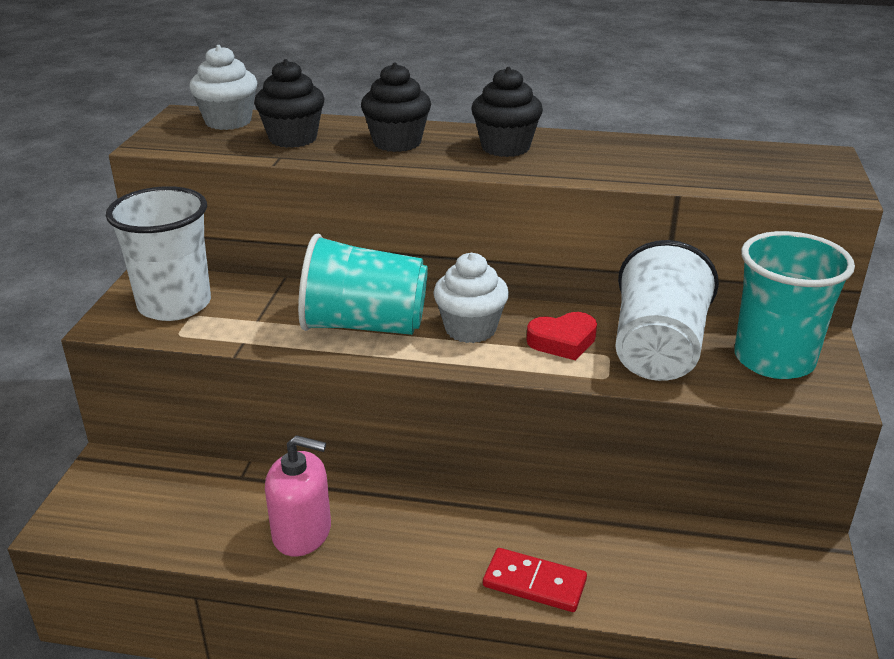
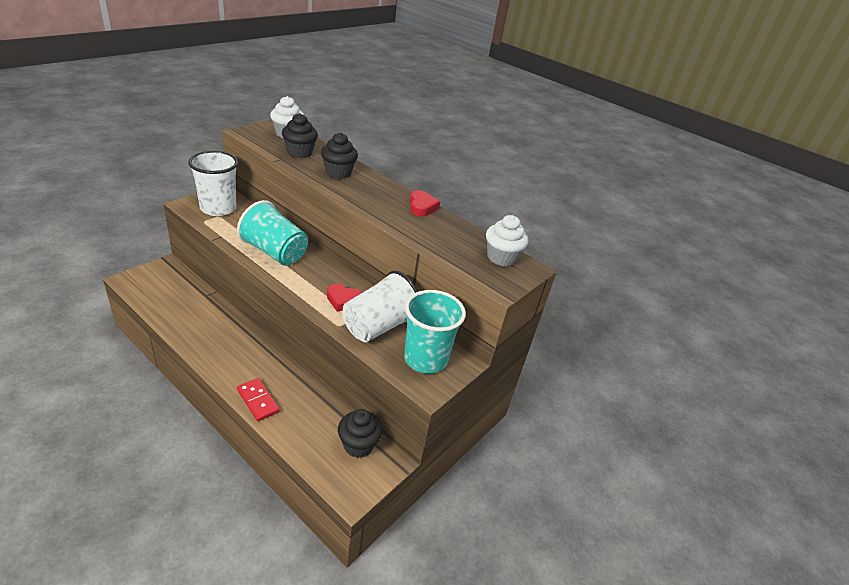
camera: 25 degrees right, 5 degrees up
(302, 532) = (200, 329): pink soap dispenser -> none
(470, 329) = (314, 275): white cupcake -> white cupcake (501, 258)
(505, 147) = (380, 195): black cupcake -> black cupcake (358, 445)
(582, 140) = (422, 207): none -> red heart

